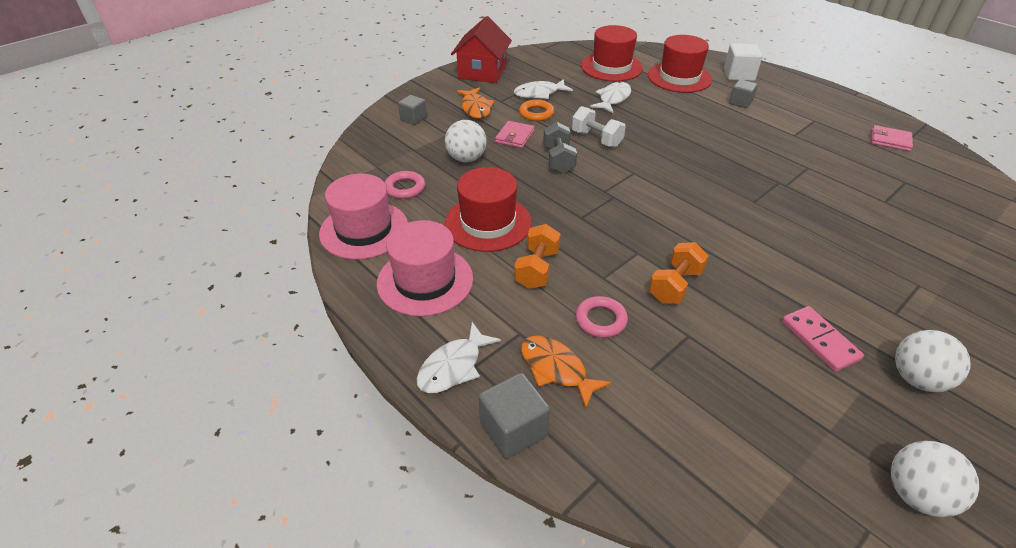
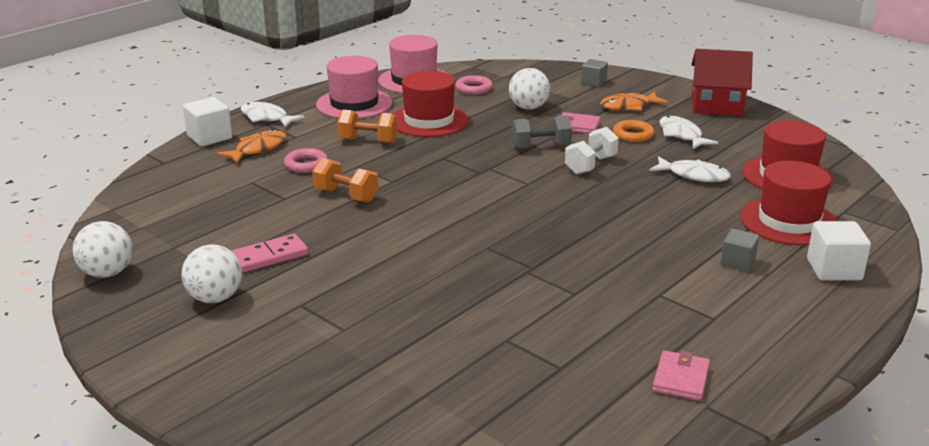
camera: 85 degrees right, 15 degrees down
(513, 429) = (209, 137): grey cube -> white cube

